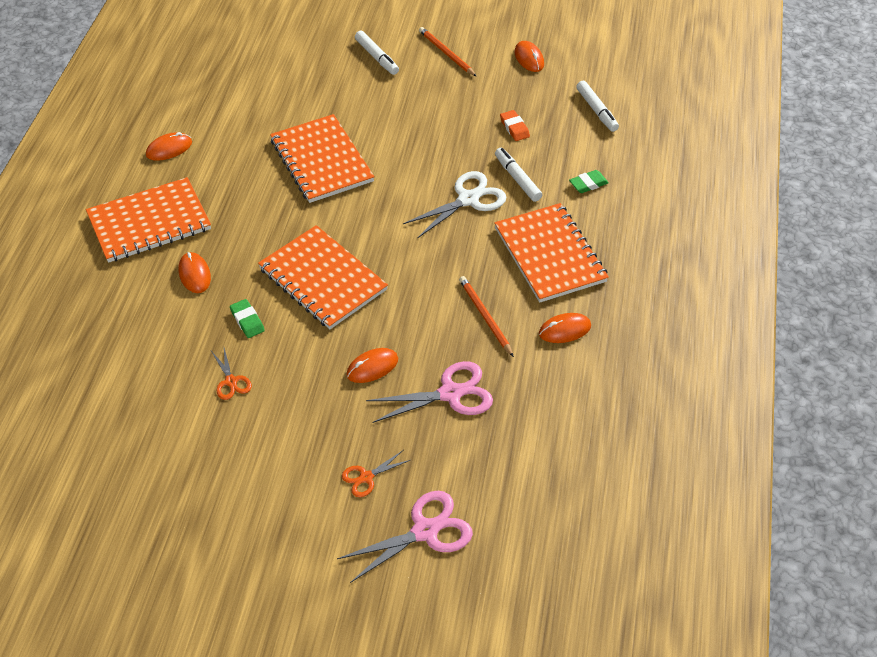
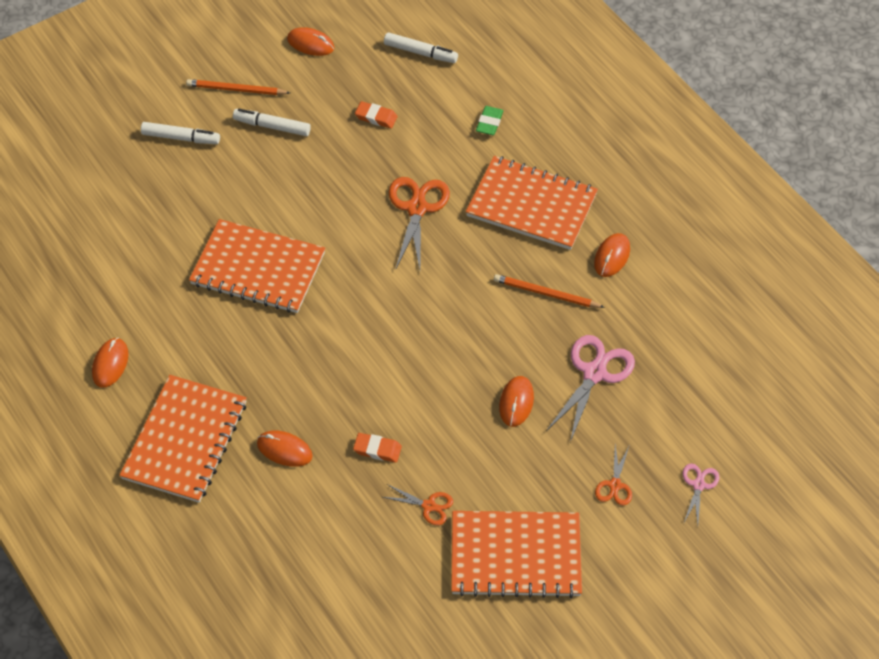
camera: 45 degrees left, 5 degrees up
(247, 321) = (377, 449): green eraser -> orange eraser
(322, 279) = (391, 367): orange notebook -> orange notebook (515, 556)
(425, 531) = (698, 485): pink scissors -> pink scissors, size x0.54
(468, 199) = (417, 208): white scissors -> orange scissors
(517, 179) = (432, 160): white marker -> white marker (272, 126)

